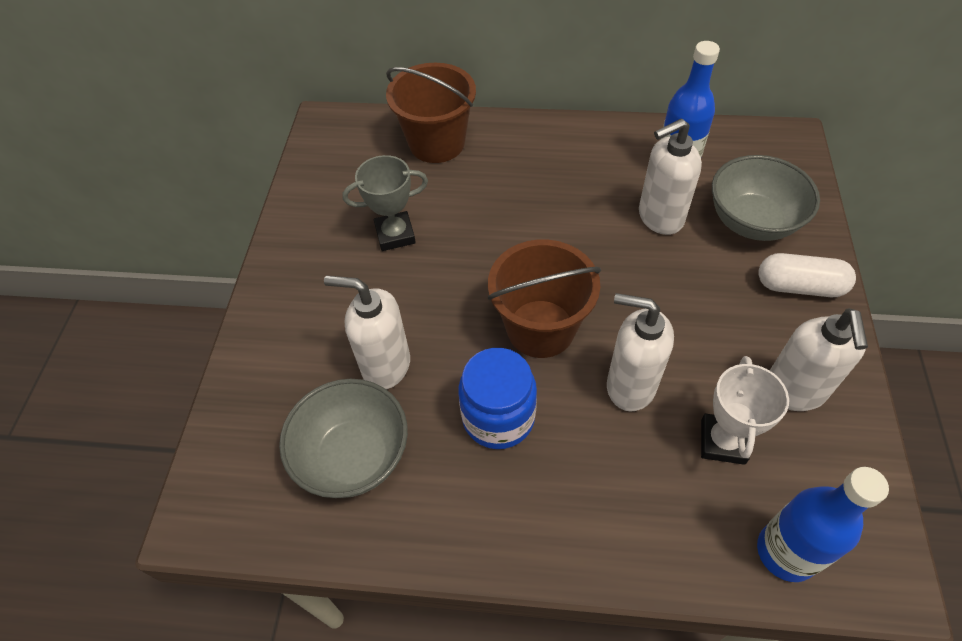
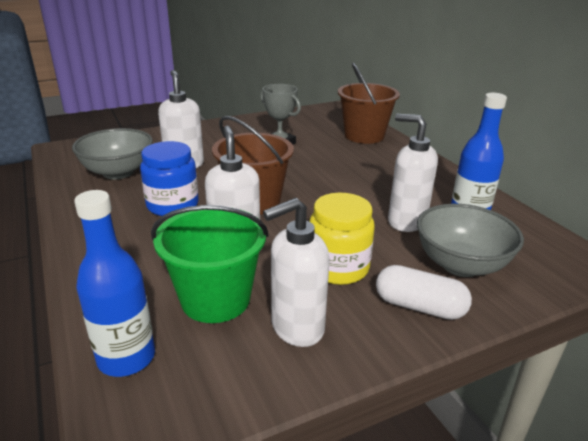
camera: 55 degrees right, 25 degrees down
(715, 315) = (338, 268): none -> yellow jar
(722, 441) = (215, 299): white trophy -> green bucket
(799, 286) = (419, 306): white capsule -> white capsule turned 45 degrees counterclockwise

